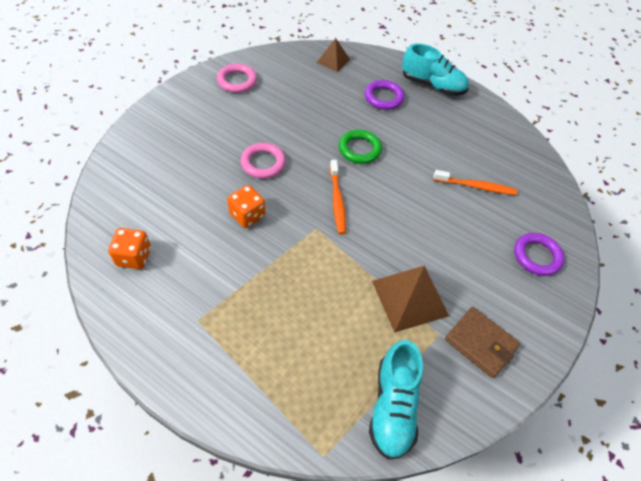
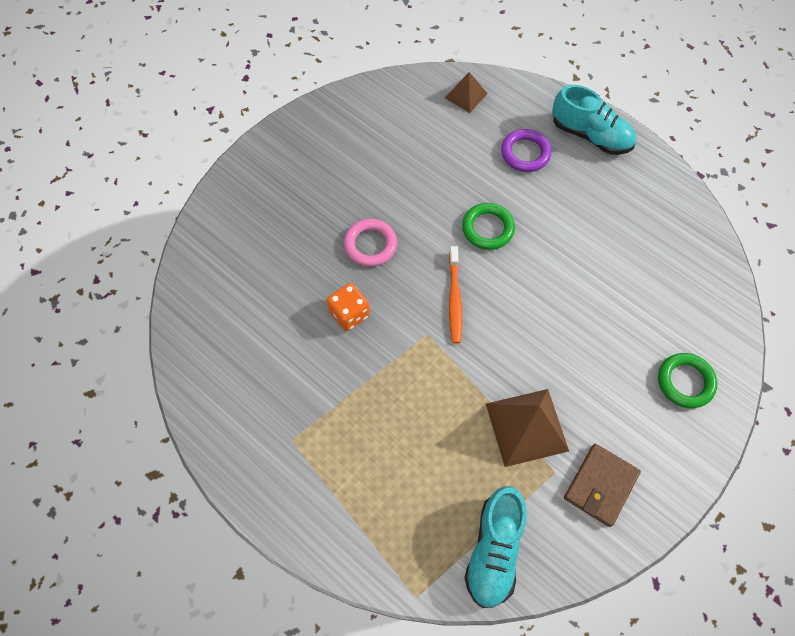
camera: 10 degrees right, 10 degrees up
(134, 257) = (224, 361): orange dice -> none
(237, 81) = (344, 125): pink ring -> none
(476, 186) = (625, 285): orange toothbrush -> none
(480, 343) = (600, 485): brown wallet -> brown wallet turned 75 degrees clockwise
(537, 256) = (685, 382): purple ring -> green ring

